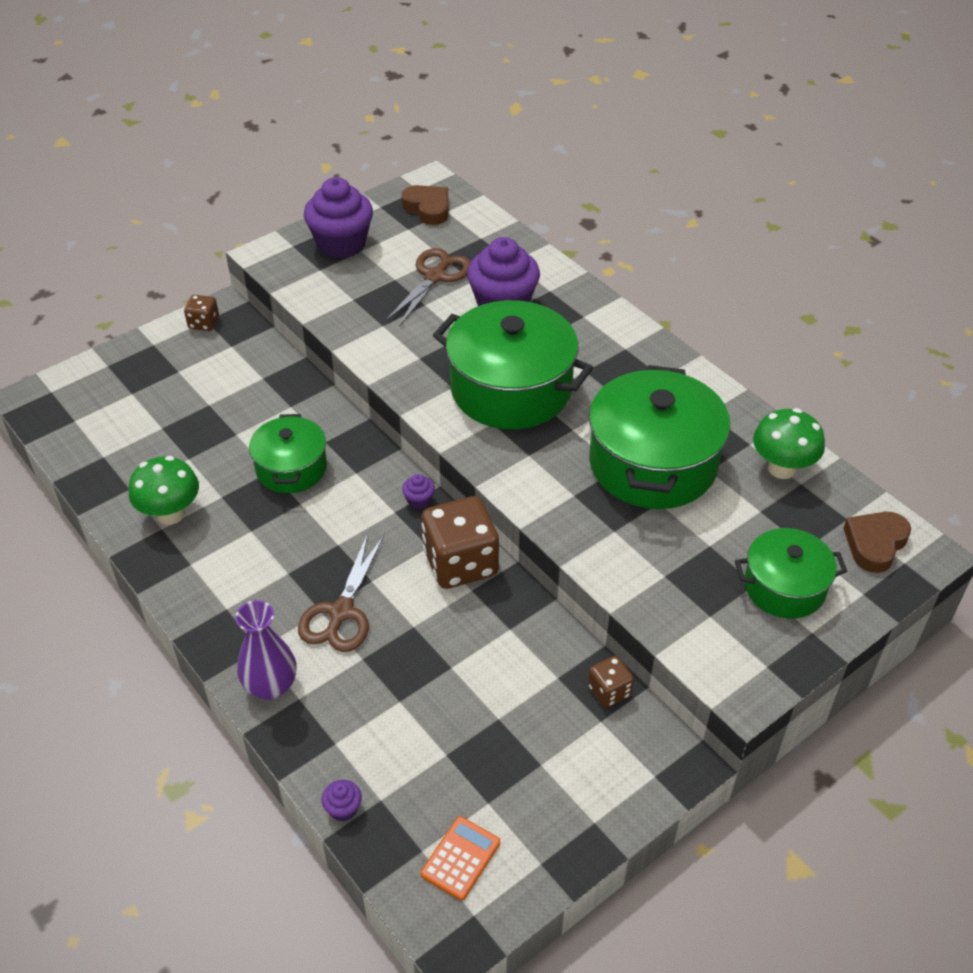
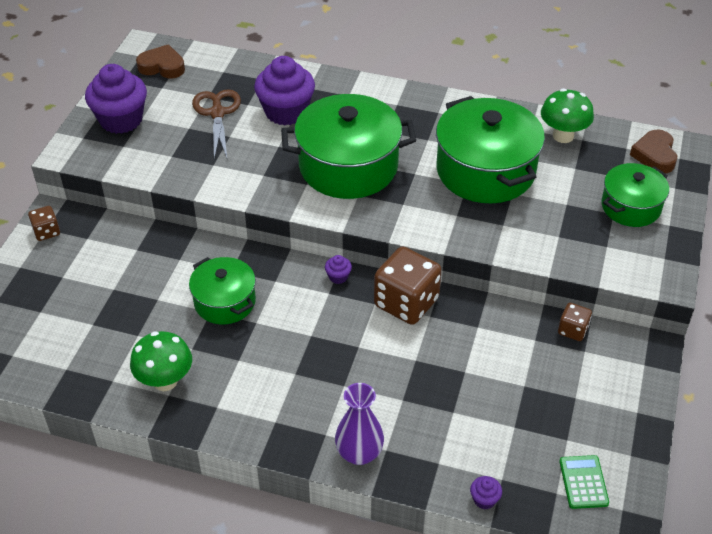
camera: 35 degrees left, 0 degrees up
(341, 612) = (359, 378): brown scissors -> none
(461, 858) = (583, 482): orange calculator -> green calculator

